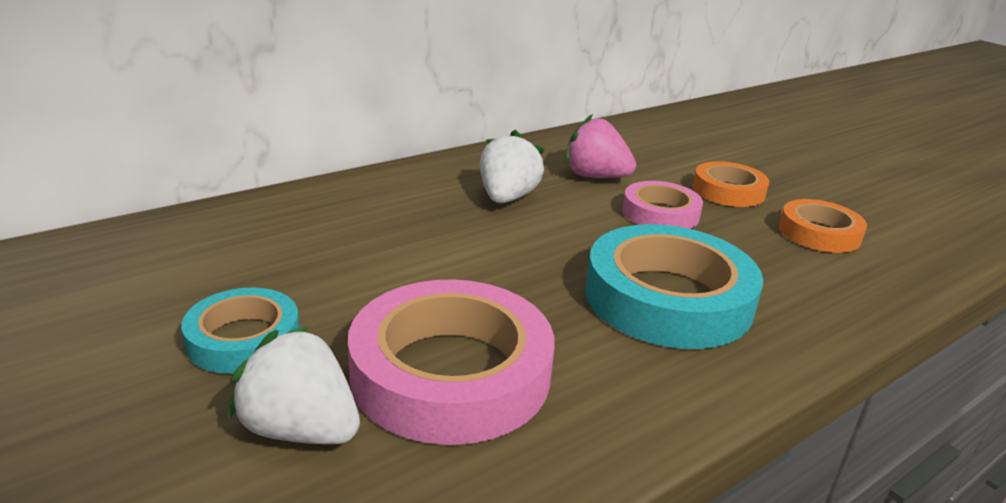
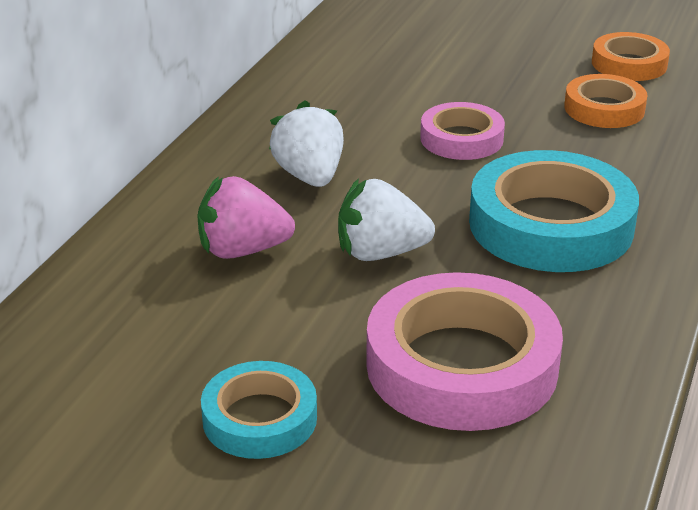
camera: 30 degrees left, 5 degrees up
(300, 429) = (407, 462): white strawberry -> white strawberry (380, 253)
(595, 176) = (362, 118): pink strawberry -> pink strawberry (242, 250)
(728, 191) = (493, 89): orange tape -> orange tape (629, 64)

